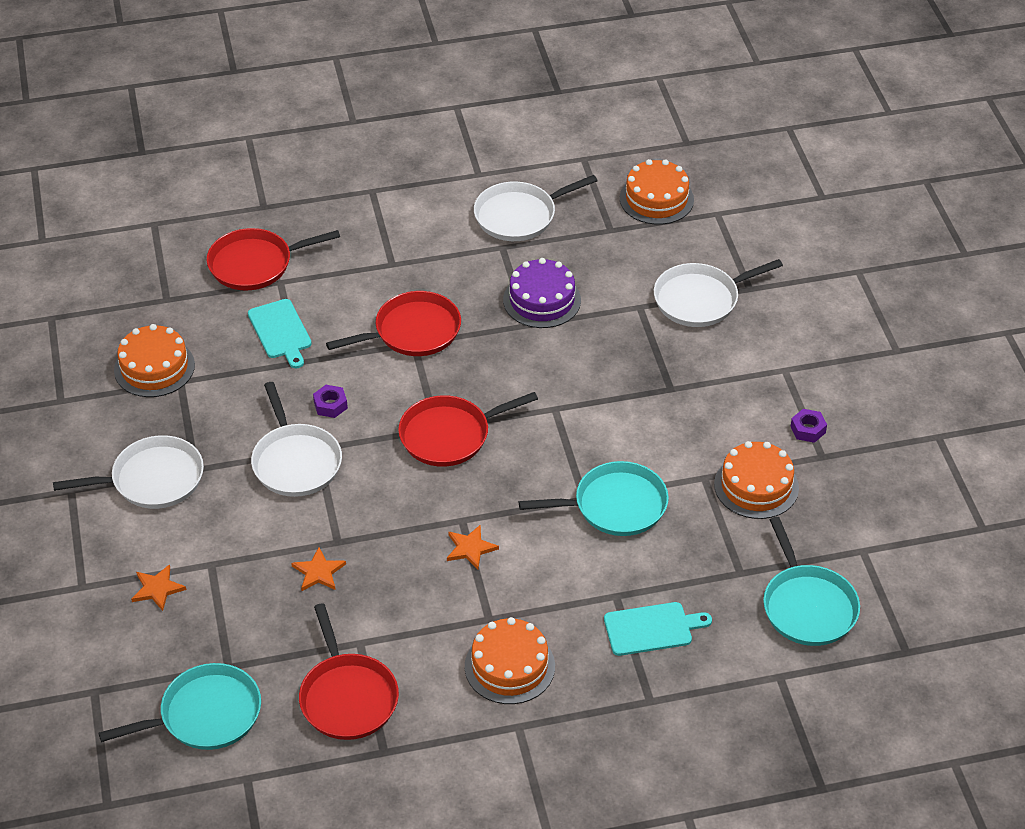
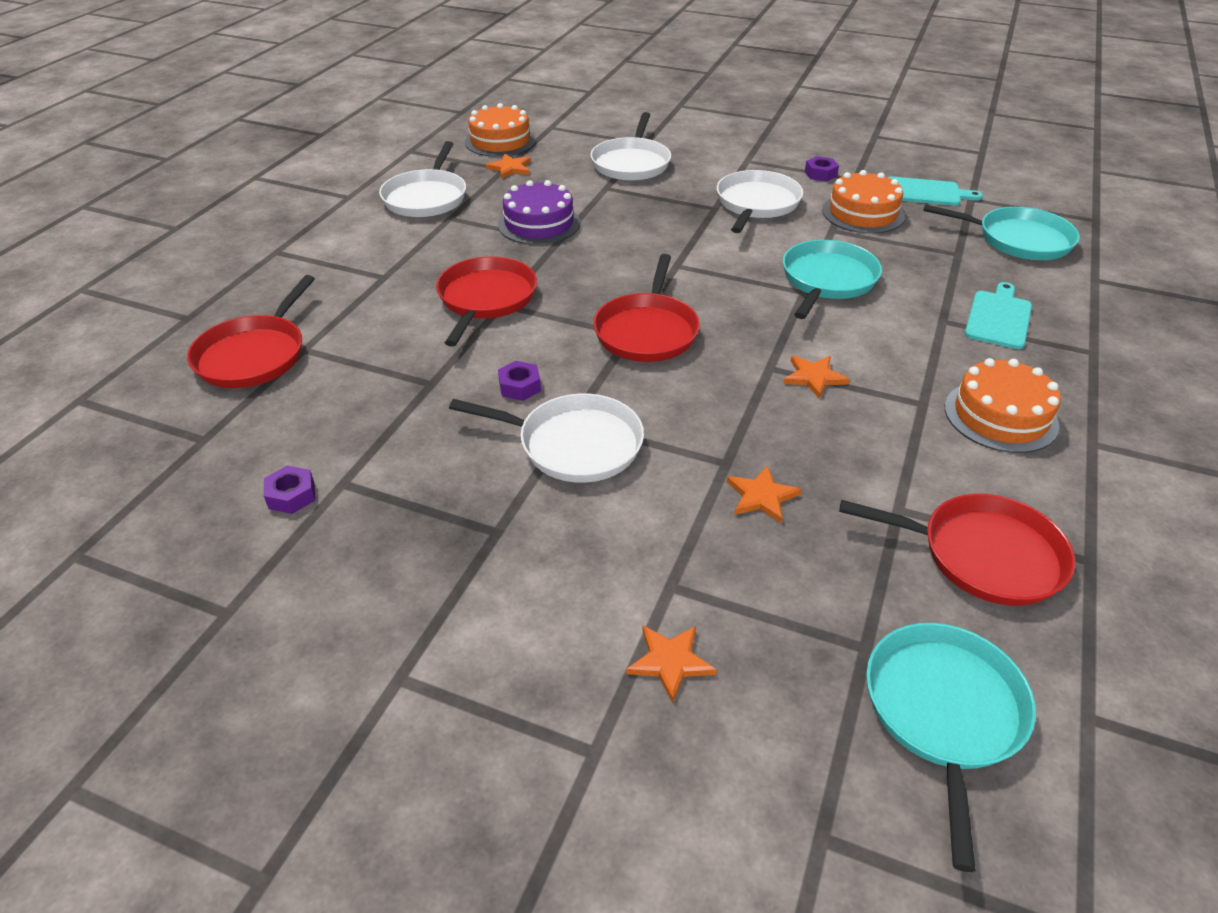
camera: 55 degrees left, 5 degrees down
(153, 479) = (472, 579): white pan -> white pan (756, 204)
(154, 367) = (291, 495): orange cake -> purple nut
(280, 331) = (372, 377): turquoise cutting board -> turquoise cutting board (926, 192)
(614, 233) = (510, 168): none -> orange star

